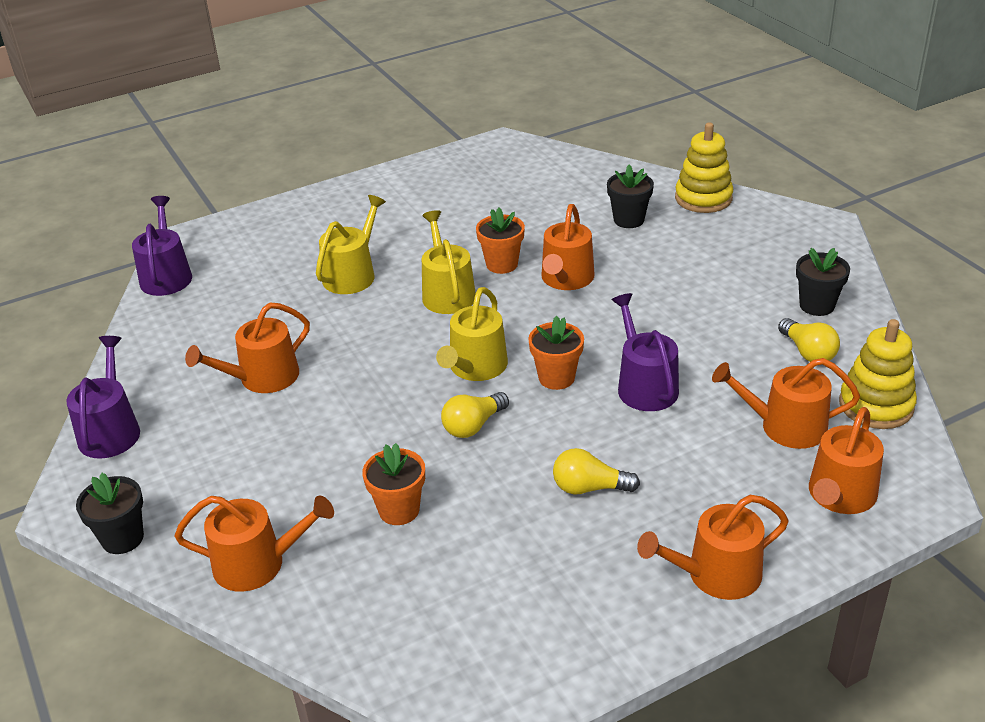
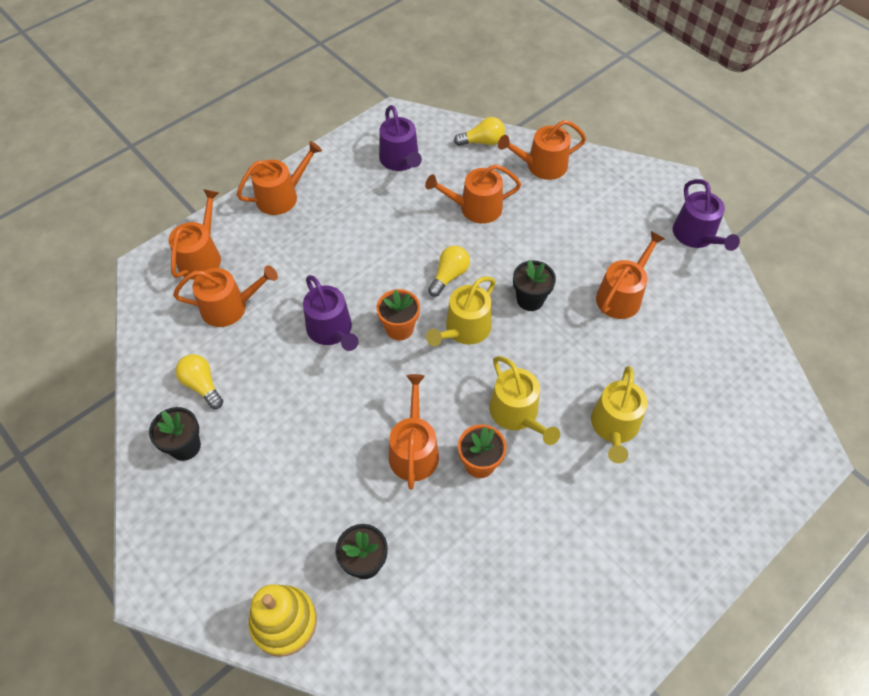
camera: 165 degrees right, 20 degrees up
(122, 538) = (629, 168): black flower pot -> black flower pot (530, 299)
(166, 276) = (783, 399): purple watering can -> purple watering can (400, 160)
(399, 510) = (475, 208): orange flower pot -> orange watering can
(475, 367) = (464, 329): yellow watering can -> yellow watering can turned 150 degrees counterclockwise
(589, 488) = (361, 240): yellow light bulb -> yellow light bulb (482, 142)
(876, 405) = (160, 336): yellow stacking toy -> none

